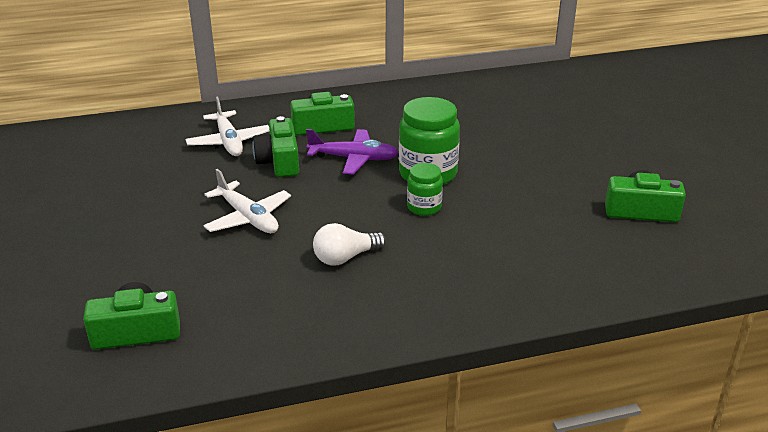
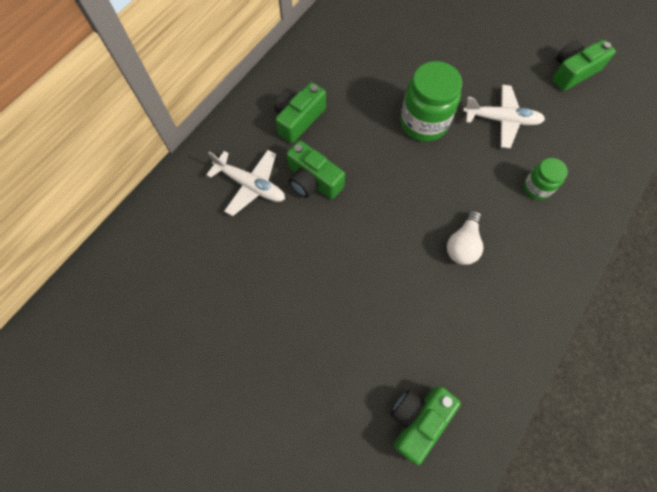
camera: 40 degrees left, 35 degrees up
(248, 218) = (360, 256): white plane -> white plane (502, 120)
(354, 159) = (360, 140): purple plane -> none
(424, 207) = (456, 159): green jar -> green jar (536, 188)

